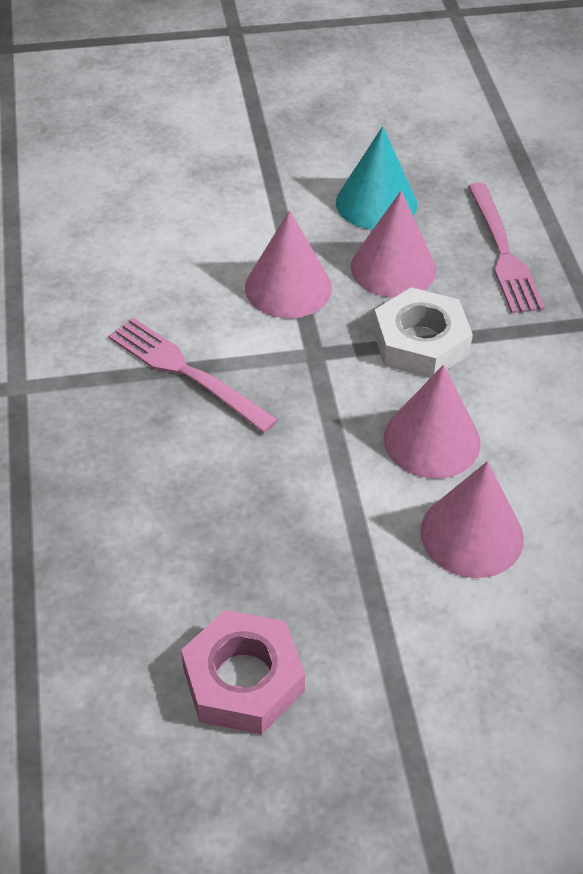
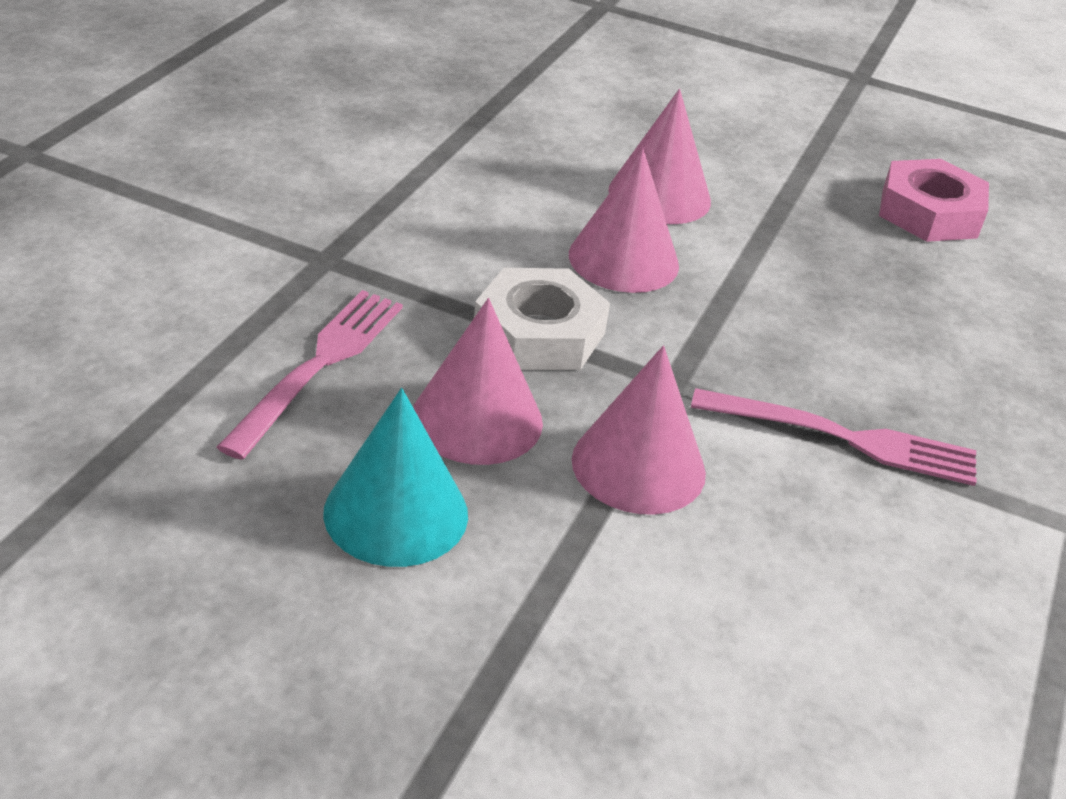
camera: 150 degrees left, 10 degrees down
(184, 371) = (847, 439): pink fork -> pink fork turned 60 degrees counterclockwise

